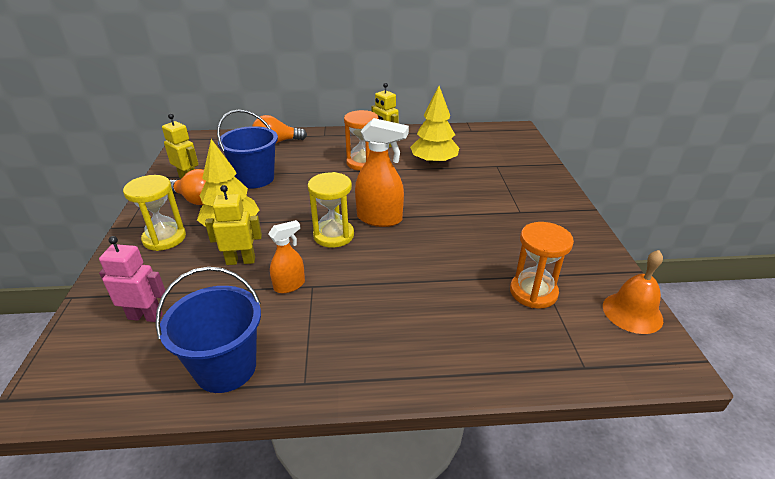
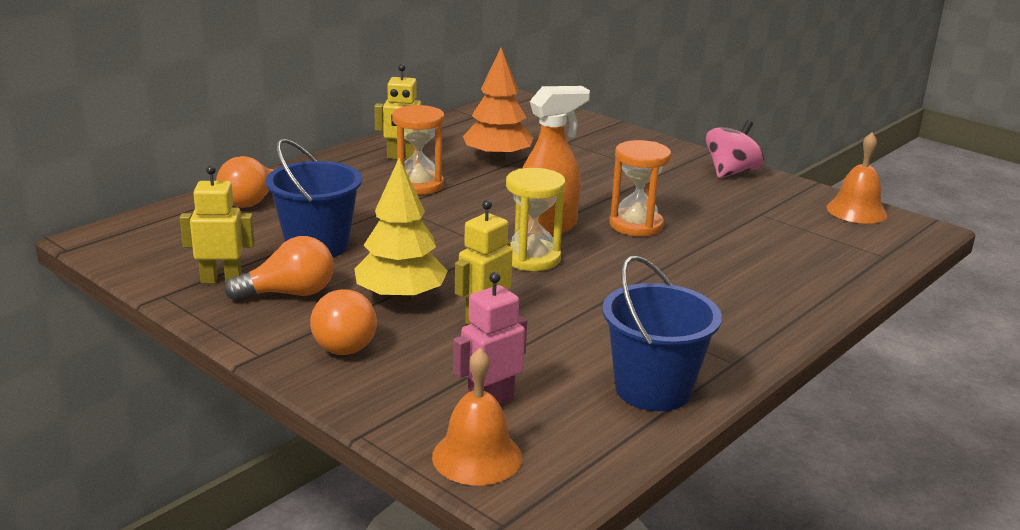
camera: 45 degrees left, 10 degrees down
(78, 346) = (477, 456): none -> orange bell
(164, 238) = (342, 341): yellow hourglass -> orange light bulb
(290, 285) = (577, 312): orange spray bottle -> none
(434, 162) = (497, 159): yellow tree -> orange tree
(533, 292) = (776, 227): orange hourglass -> orange hourglass (636, 225)
(576, 232) = (731, 172): none -> pink spinning top

